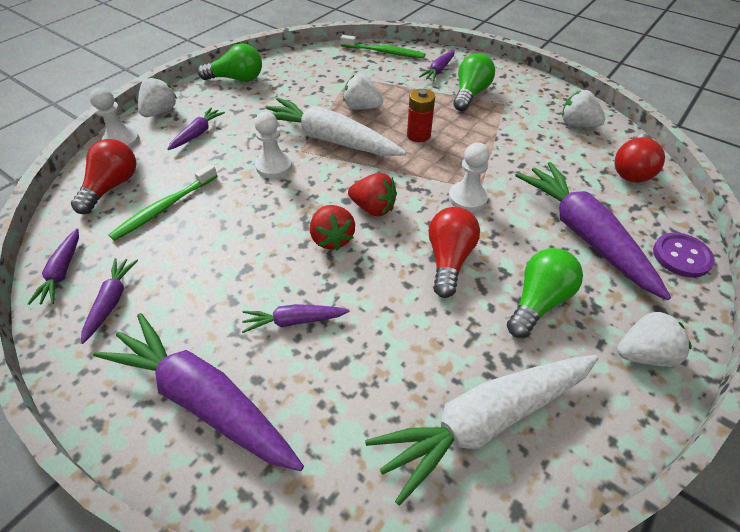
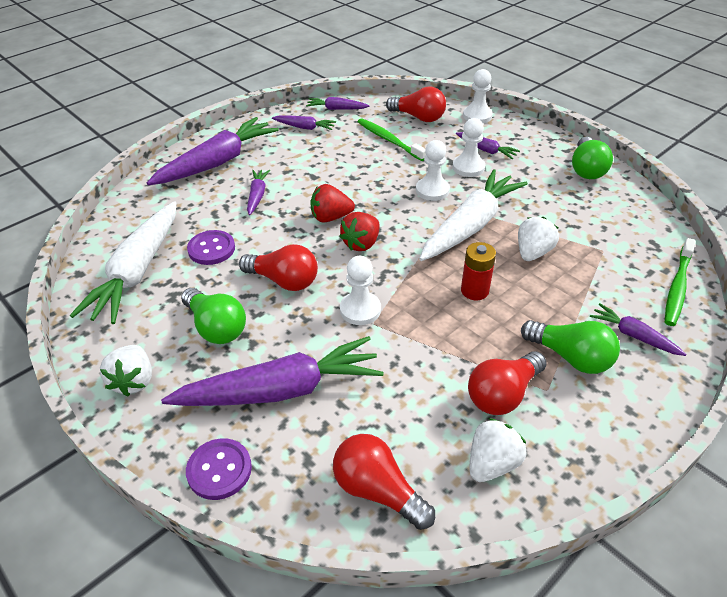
camera: 100 degrees right, 5 degrees down
(160, 112) = (521, 130): white strawberry -> none
(231, 144) = (468, 167): none -> white pawn
(416, 344) = (211, 249): none -> purple button
(484, 421) = (137, 271): white carrot -> white carrot turned 150 degrees counterclockwise
(519, 121) = (503, 394): none -> red light bulb

